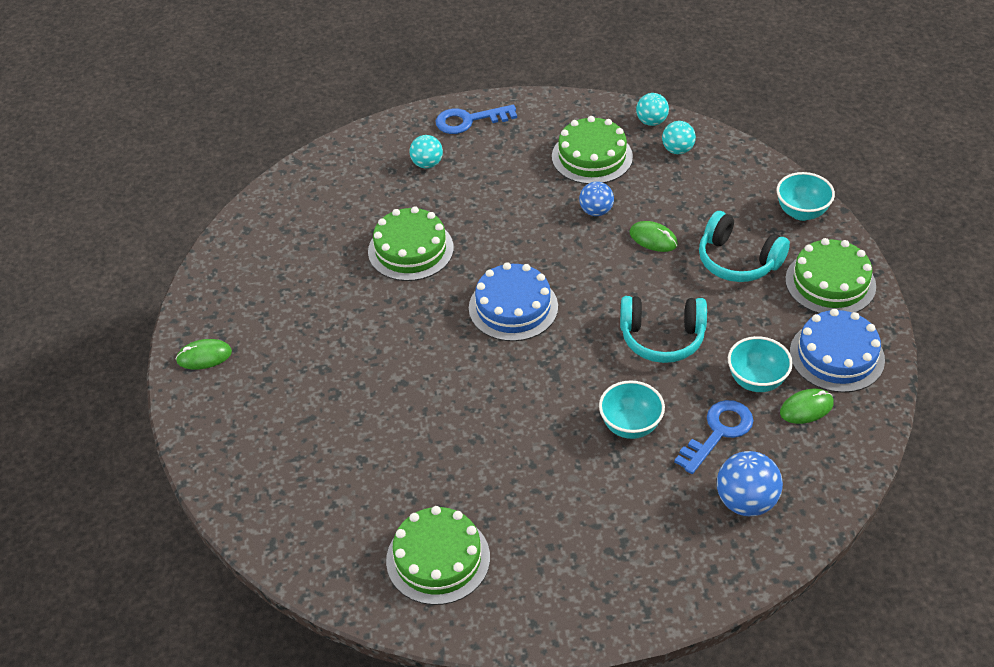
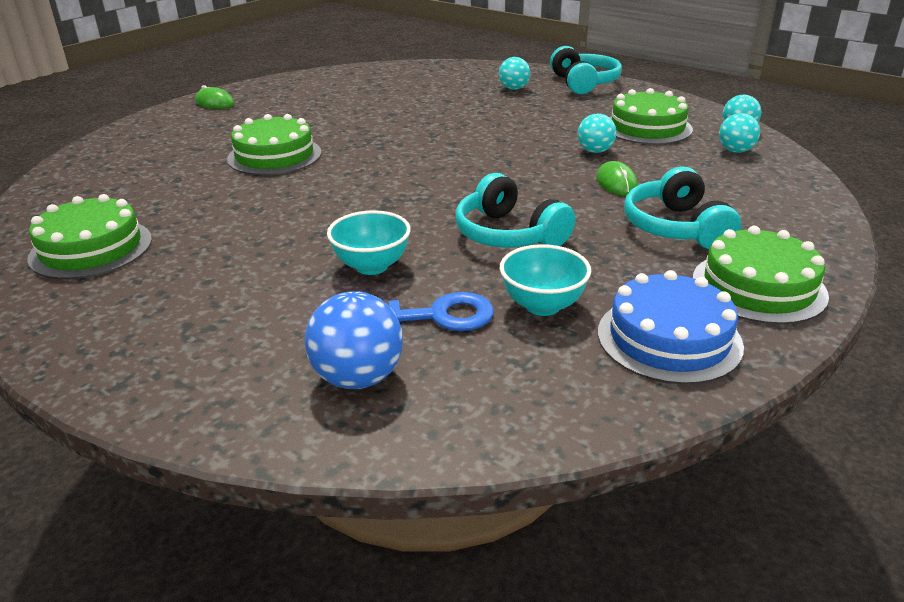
camera: 45 degrees right, 15 degrees down
(410, 249) = (421, 114): green cake -> green cake (274, 156)
(469, 120) = (583, 83): blue key -> turquoise headphones
(513, 307) = (428, 165): blue cake -> none
(596, 211) = (595, 151): blue ball -> turquoise ball
(801, 212) = (808, 230): turquoise bowl -> none
(806, 408) = (558, 354): green mouse -> none

